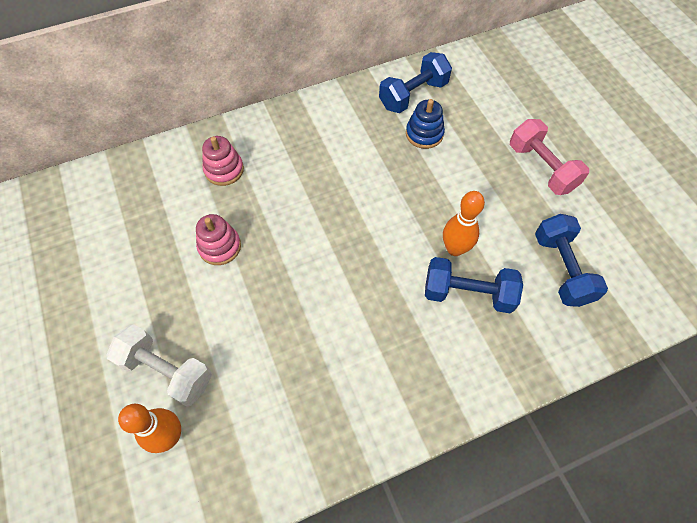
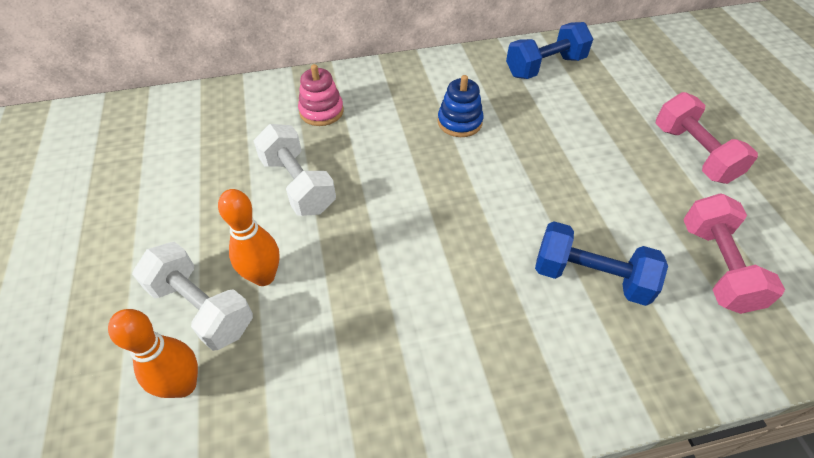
camera: 10 degrees right, 10 degrees down
(220, 246) = (298, 184): pink stacking toy -> white dumbbell
(424, 134) = (553, 104): blue stacking toy -> blue stacking toy (459, 122)
(455, 249) = (578, 225): orange bowling pin -> orange bowling pin (264, 276)
(561, 269) = (716, 266): blue dumbbell -> pink dumbbell

